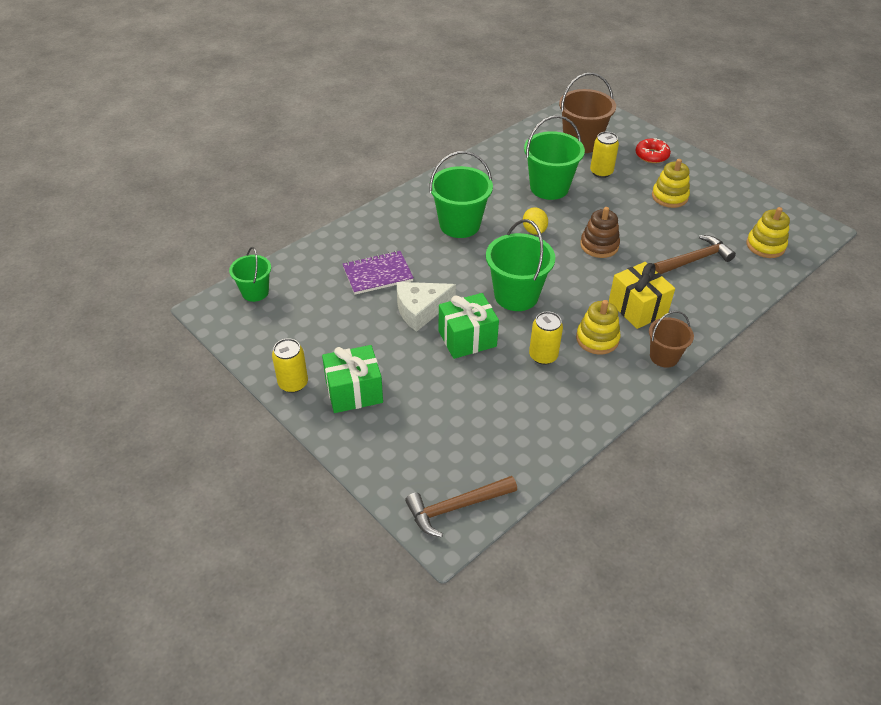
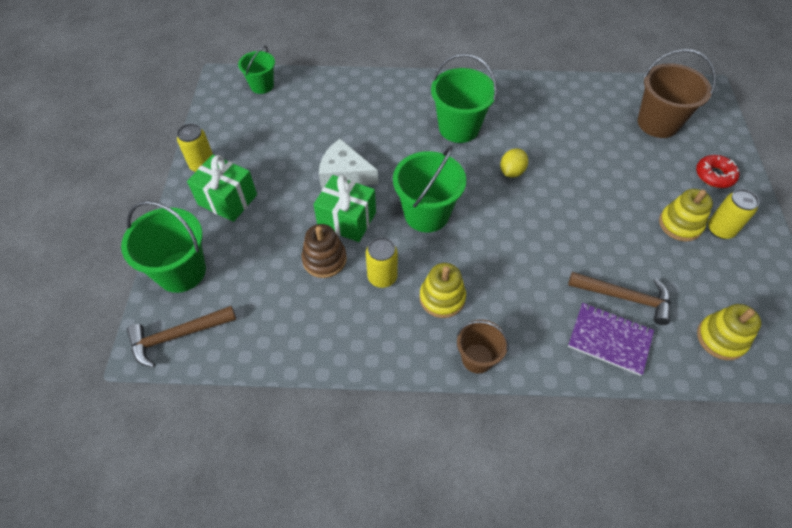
camera: 45 degrees right, 10 degrees up
(377, 274) = (351, 126): purple notebook -> purple notebook (609, 339)
(456, 507) = (177, 336): brown hammer -> brown hammer turned 45 degrees counterclockwise
(549, 187) = (574, 144): green bucket -> green bucket (181, 271)
(599, 245) = (551, 222): brown stacking toy -> brown stacking toy (324, 259)
(601, 172) = (641, 160): yellow can -> yellow can (720, 230)
(637, 308) = (511, 299): yellow gift -> none

